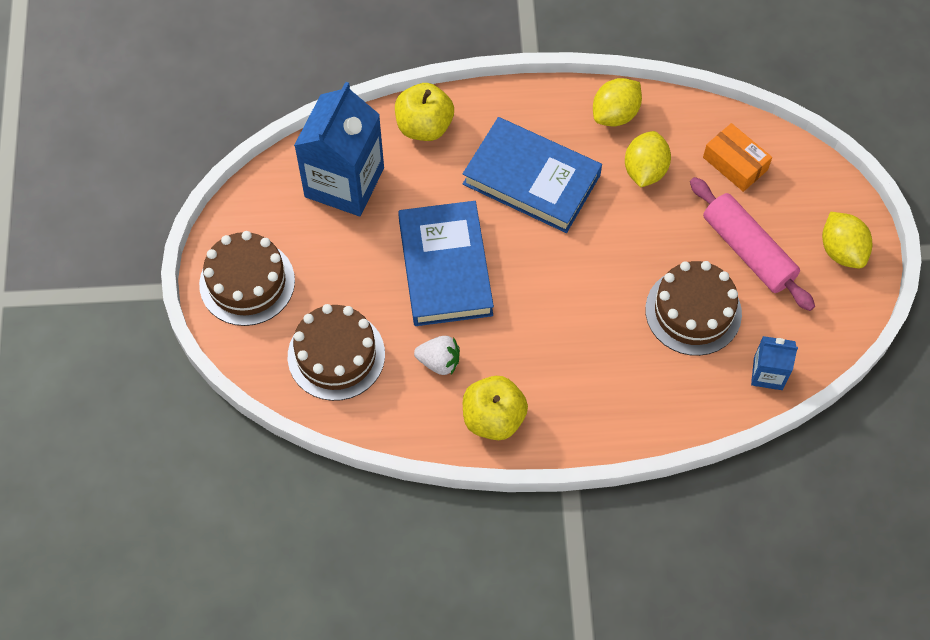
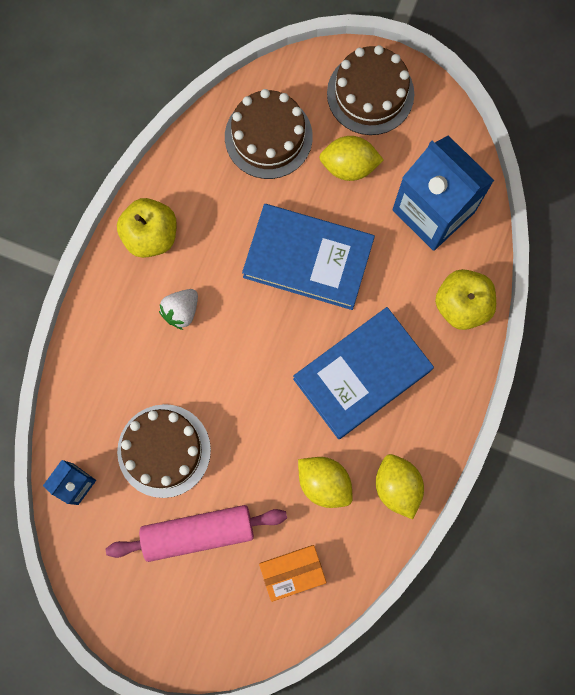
camera: 115 degrees right, 15 degrees up
(439, 362) = (222, 215): white strawberry -> white strawberry (181, 311)
(841, 251) = (156, 621): yellow lemon -> yellow lemon (349, 166)

